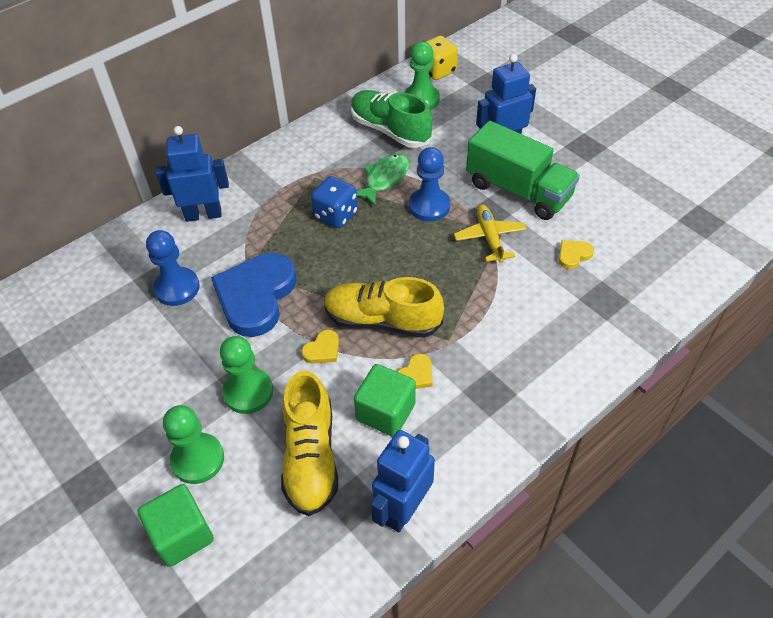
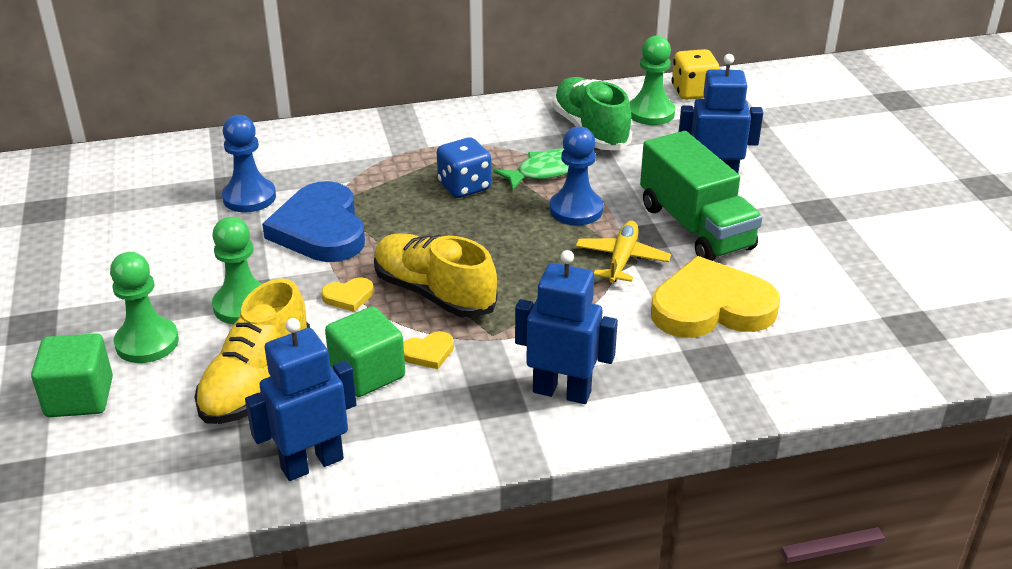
camera: 25 degrees right, 15 degrees down
(203, 214) = (327, 146): blue robot -> blue robot (562, 392)
(256, 296) = (320, 229): blue heart -> blue heart turned 60 degrees counterclockwise
(573, 255) = (711, 307): yellow heart -> yellow heart, size x2.41

